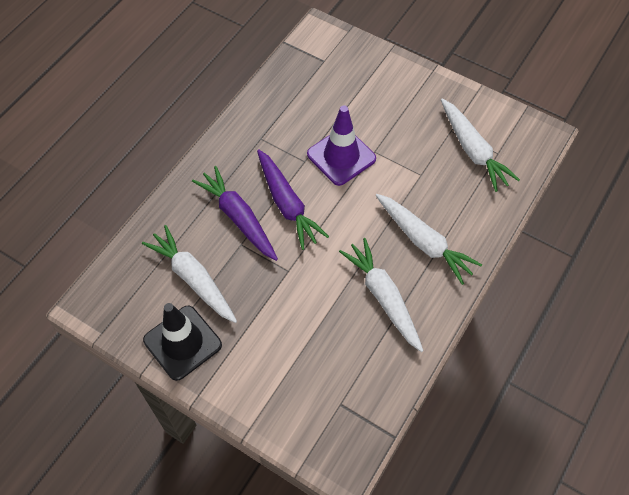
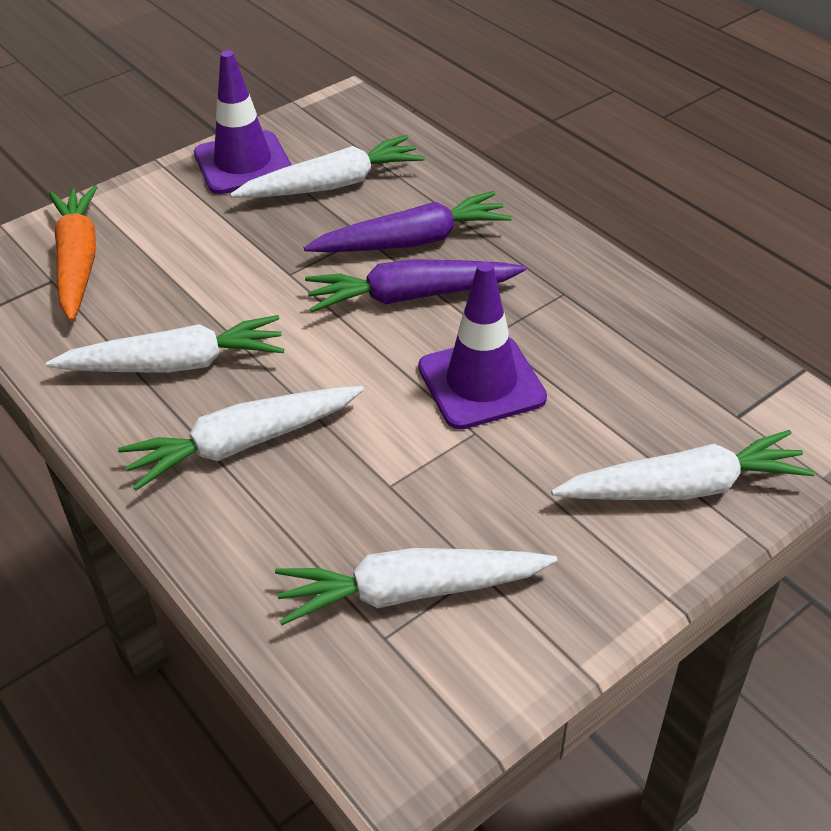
camera: 110 degrees right, 15 degrees down
(182, 342) = (243, 163): black traffic cone -> purple traffic cone
(317, 397) = (78, 261): none -> orange carrot
(374, 73) = (683, 487): none -> white carrot

